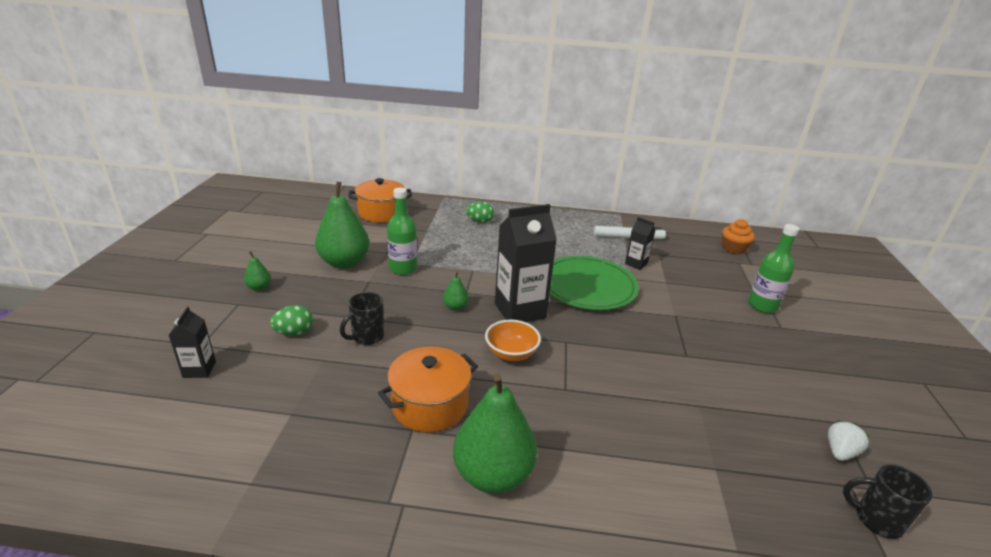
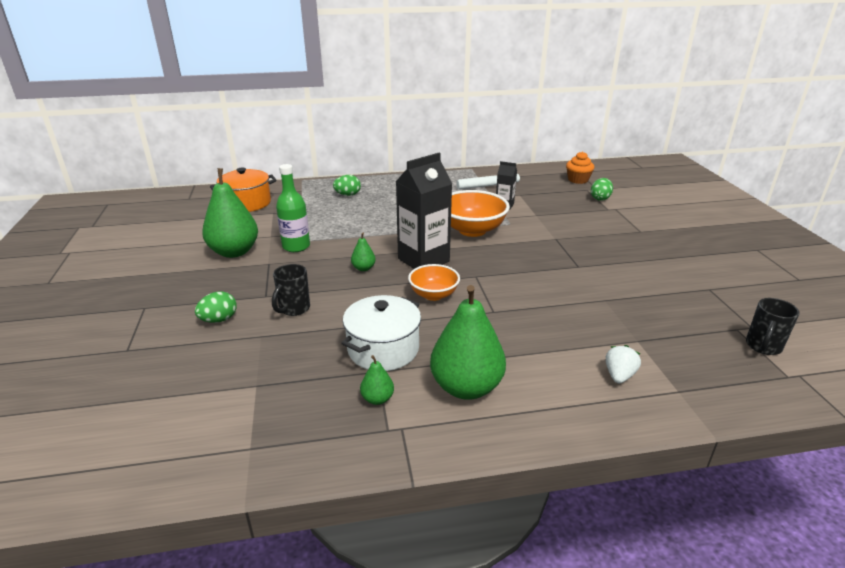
camera: 15 degrees left, 0 degrees up
(199, 369) = (139, 371): black carton -> none
(259, 287) = (158, 289): green pear -> green pear (377, 399)
(430, 405) = (383, 349): orange pot -> white pot
(587, 286) = (472, 230): green plate -> orange bowl
(749, 276) = (600, 198): none -> green egg
(762, 306) = (619, 218): green bottle -> none
(840, 452) = (720, 308): white strawberry -> white strawberry (619, 375)
(876, 520) = (763, 346): black mug -> black mug turned 60 degrees counterclockwise

